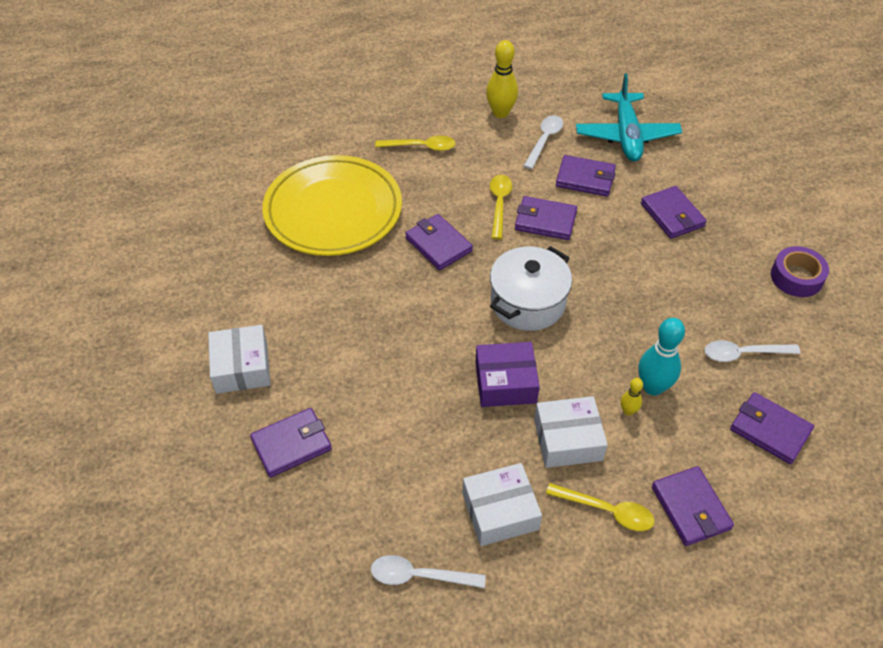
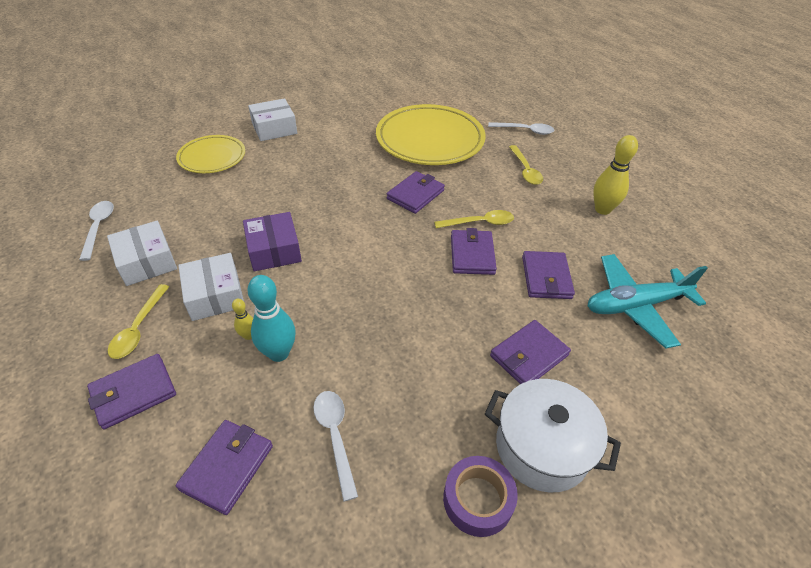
camera: 75 degrees right, 5 degrees down
(291, 444) = (212, 157): purple wallet -> yellow plate
(528, 302) = (366, 254): white pot -> white pot (542, 447)
(544, 140) = (584, 243): white spoon -> white spoon (525, 131)

